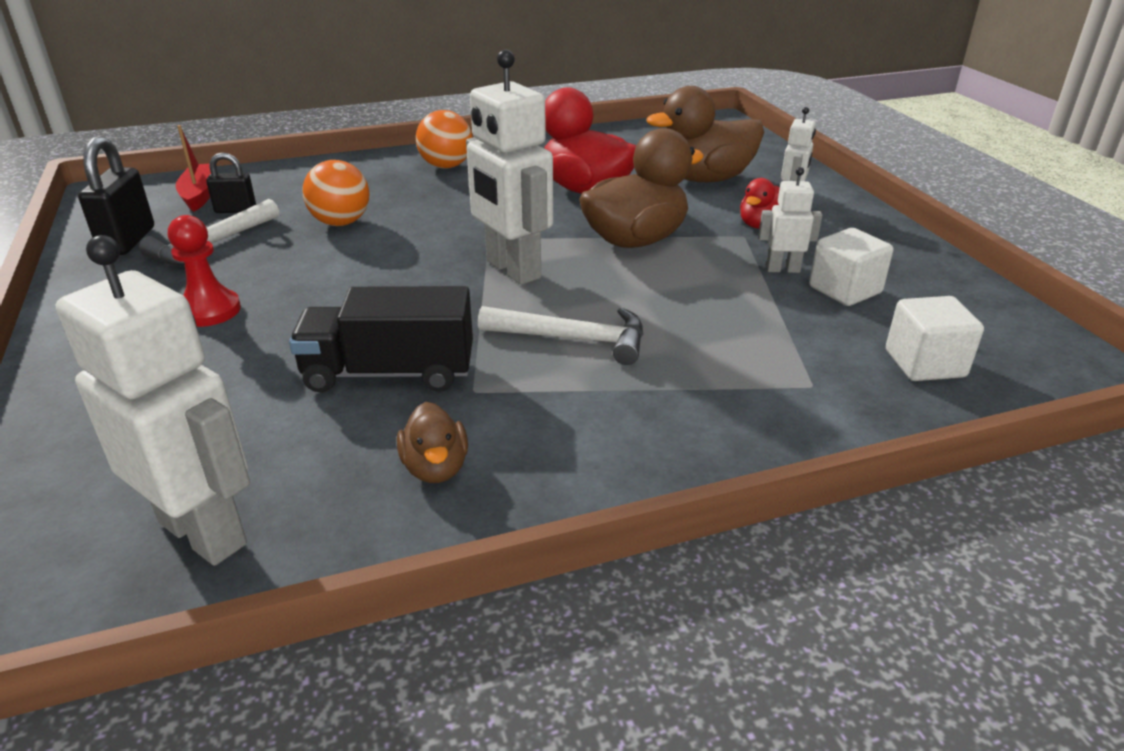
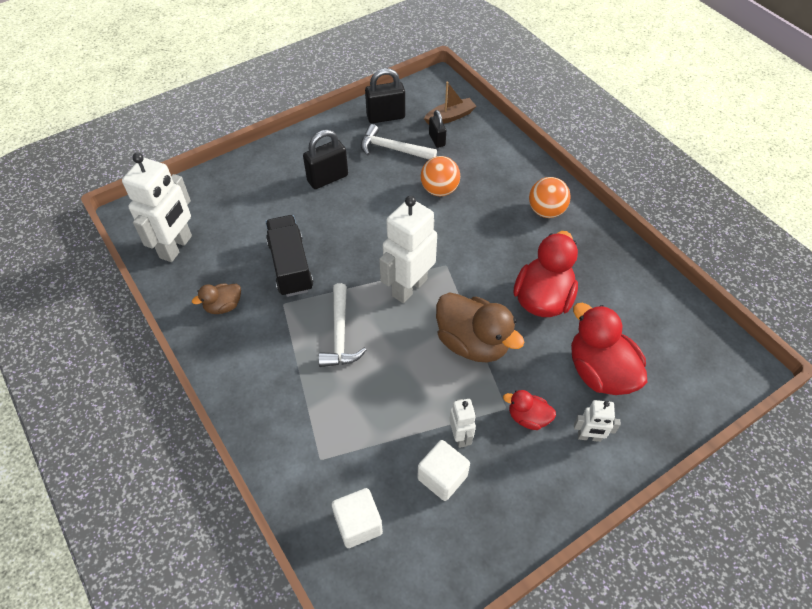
camera: 75 degrees right, 20 degrees up
(200, 194) = (450, 117): red boat -> brown boat
(209, 310) = (327, 178): red pawn -> black padlock
(705, 179) = (600, 372): brown duck -> red duck

